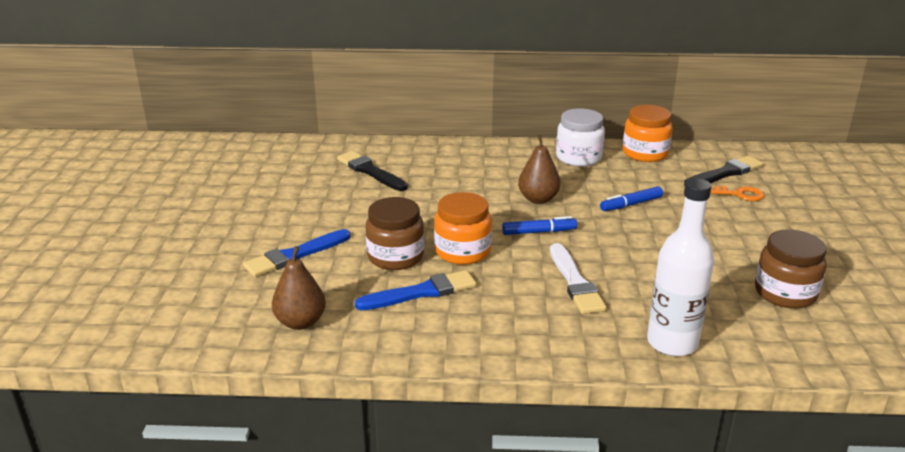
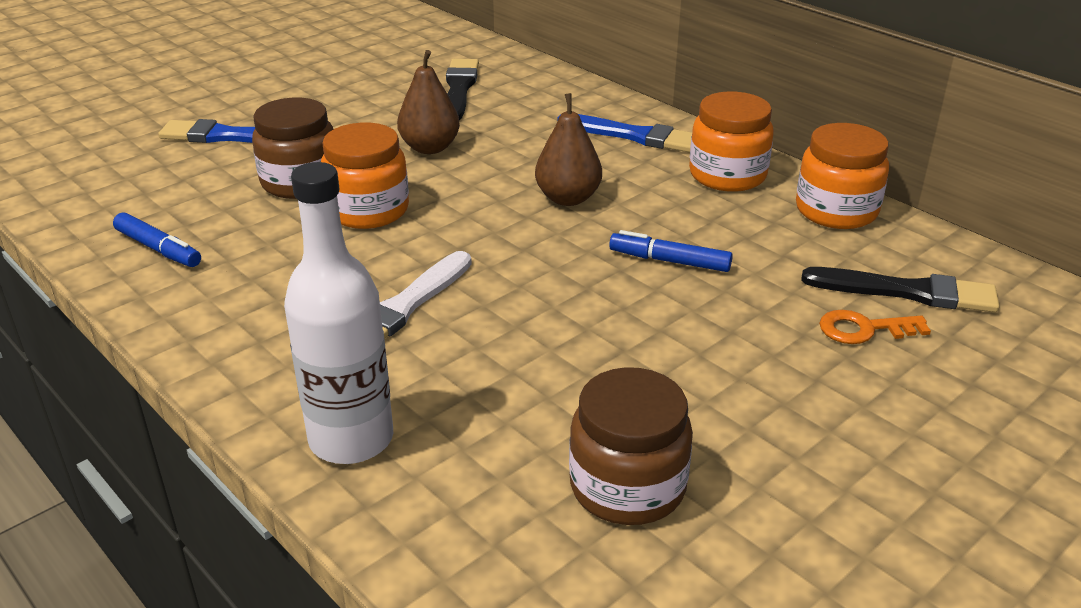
camera: 45 degrees right, 5 degrees up
(300, 322) = (107, 197): brown pear -> brown pear (430, 148)
(421, 292) = (246, 228): blue brush -> blue brush (634, 136)
(539, 232) = (488, 233): blue marker -> blue marker (158, 249)
(578, 157) = (727, 175): white jar -> orange jar
(739, 194) = (864, 329): orange key -> orange key turned 120 degrees clockwise

